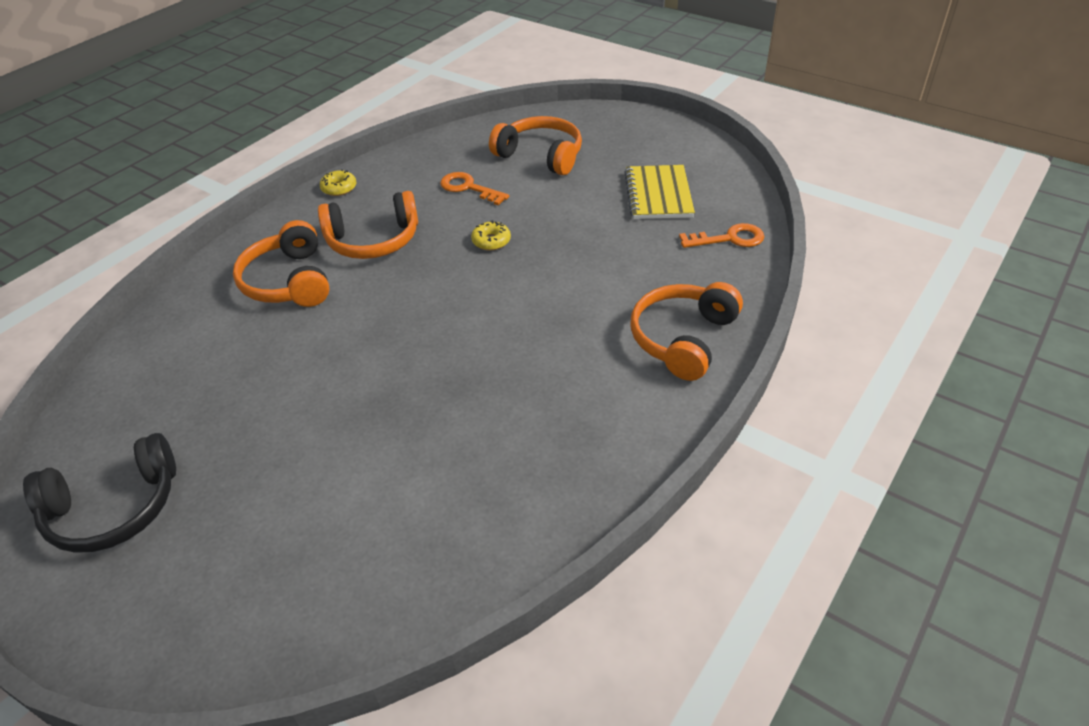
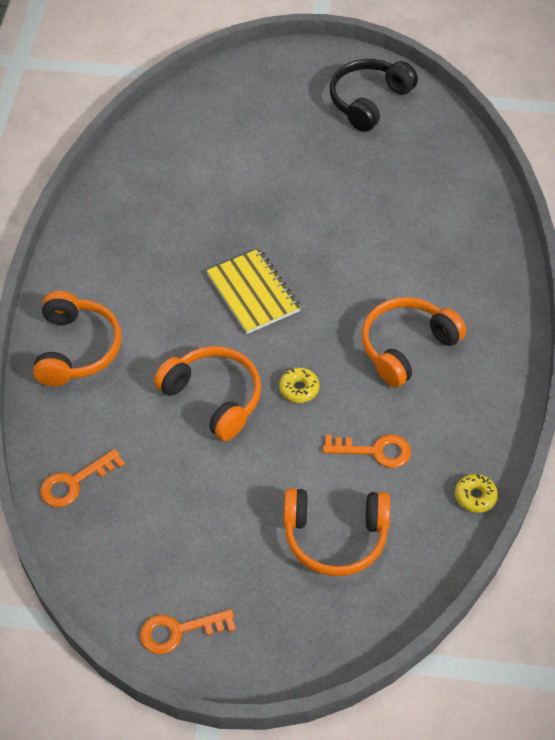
camera: 150 degrees right, 10 degrees up
(289, 281) = (434, 278): orange headphones -> orange headphones (213, 397)
(339, 188) = (503, 397): yellow donut -> yellow donut (475, 496)
(658, 195) = (171, 521): yellow notebook -> yellow notebook (253, 293)
(685, 144) = (179, 631): none -> orange key

